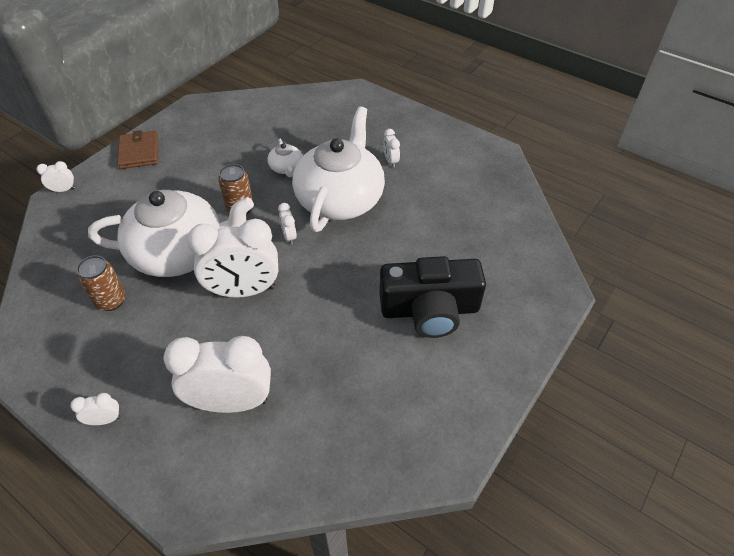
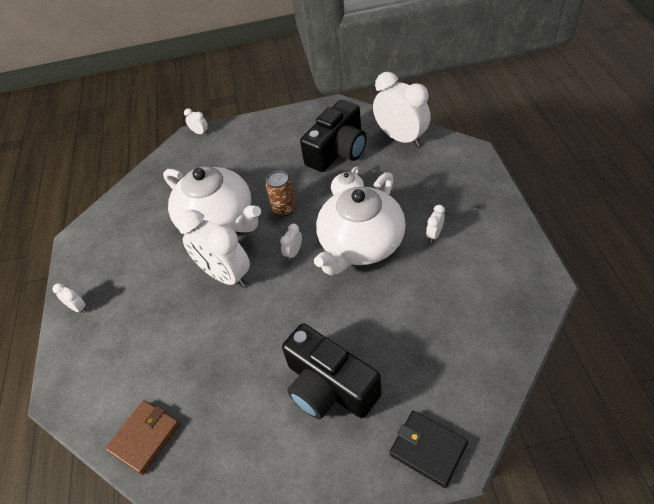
camera: 50 degrees right, 0 degrees up
(111, 301) = (152, 229): brown can -> none
(139, 152) = (266, 127): brown wallet -> brown wallet (145, 438)
(231, 402) = (143, 351): white clock -> white clock (401, 138)
(238, 139) = (338, 151): none -> black camera
(340, 198) = (360, 244): white teapot -> white teapot turned 150 degrees clockwise
(539, 299) = (428, 449): none -> black wallet

